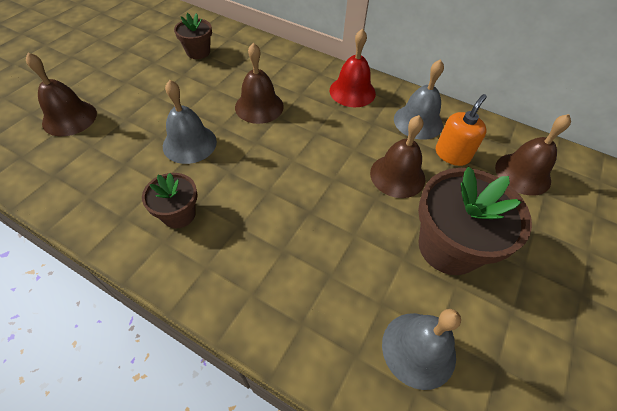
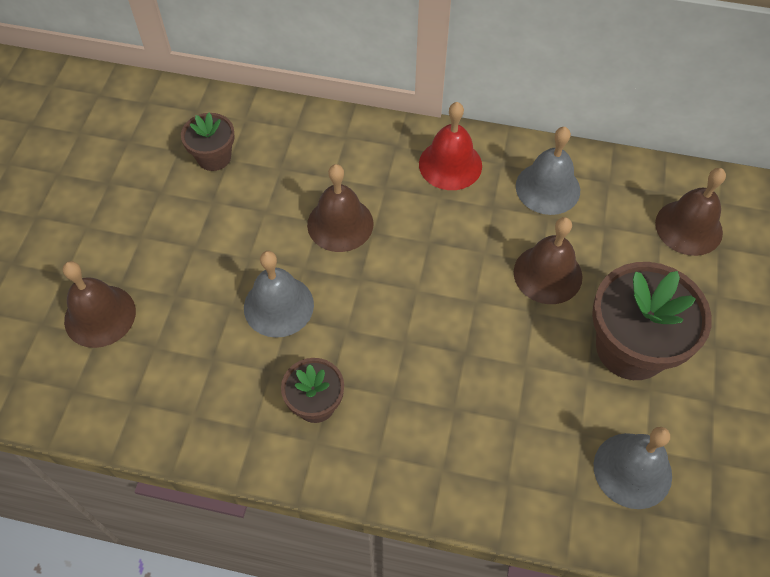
camera: 15 degrees left, 5 degrees up
(452, 154) = (602, 224): orange soap dispenser -> none

